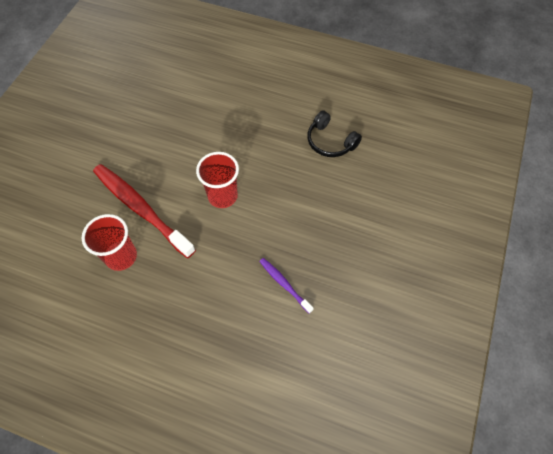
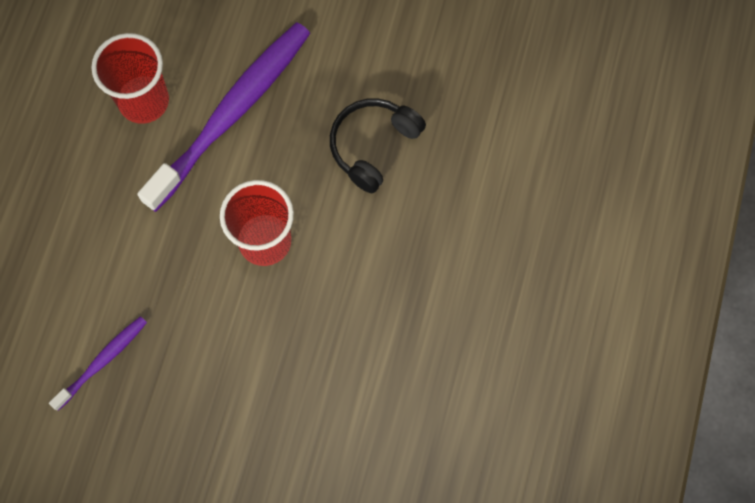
camera: 85 degrees right, 10 degrees up
(141, 209) = (231, 114): red toothbrush -> purple toothbrush
(330, 142) = (400, 426): black headphones -> black headphones (373, 146)

